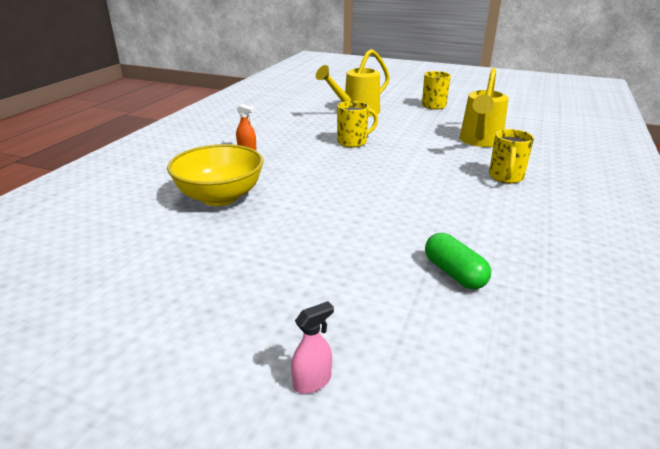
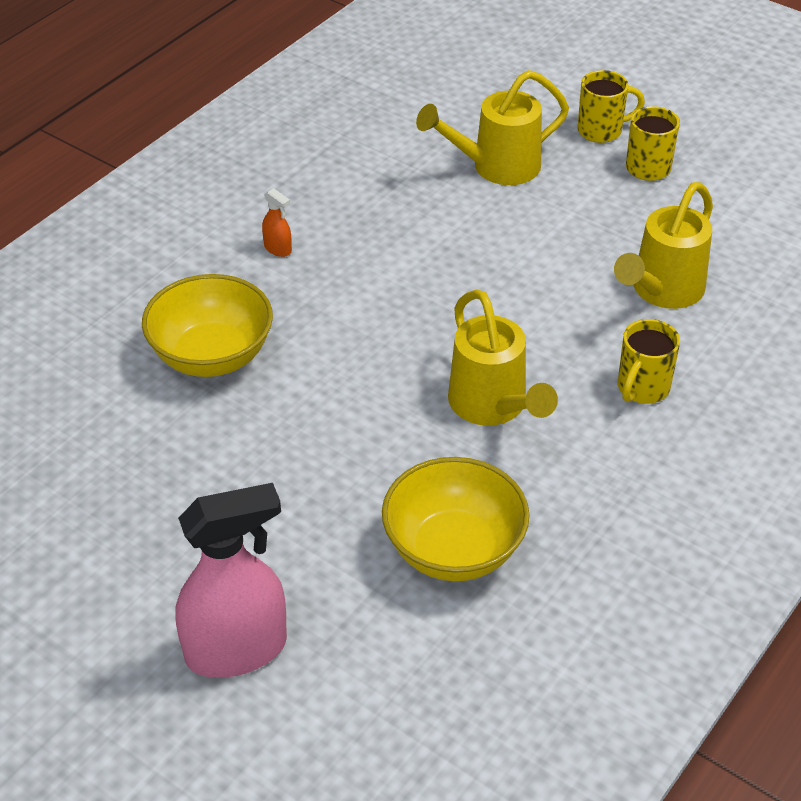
camera: 15 degrees right, 15 degrees up
(312, 381) = (237, 650): pink spray bottle -> pink spray bottle, size x2.47
(353, 142) = (451, 257): yellow mug -> yellow mug (601, 131)
(423, 196) = (492, 406): none -> yellow watering can
(454, 273) = (453, 550): green capsule -> yellow bowl

